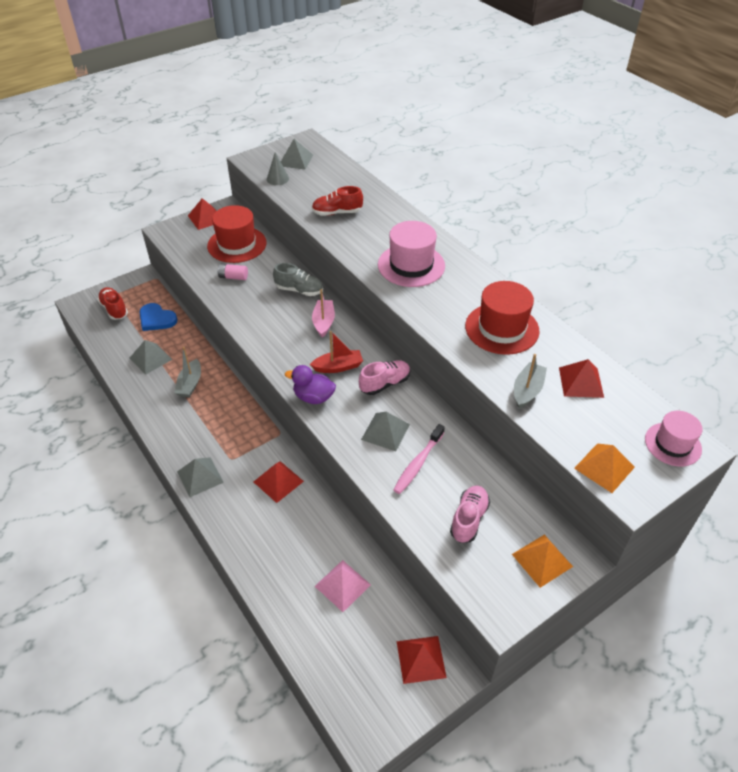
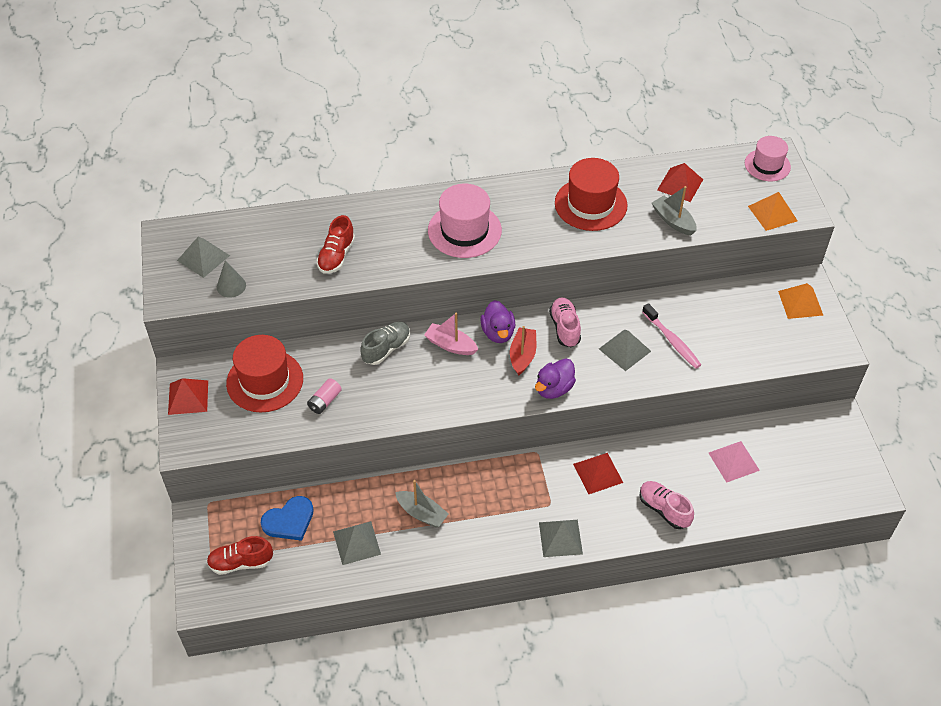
camera: 65 degrees left, 5 degrees up
(353, 345) = (498, 333): none -> purple duck
(421, 659) = (821, 433): red pyramid -> none
(469, 519) = (744, 331): pink shoe -> pink shoe (664, 509)

